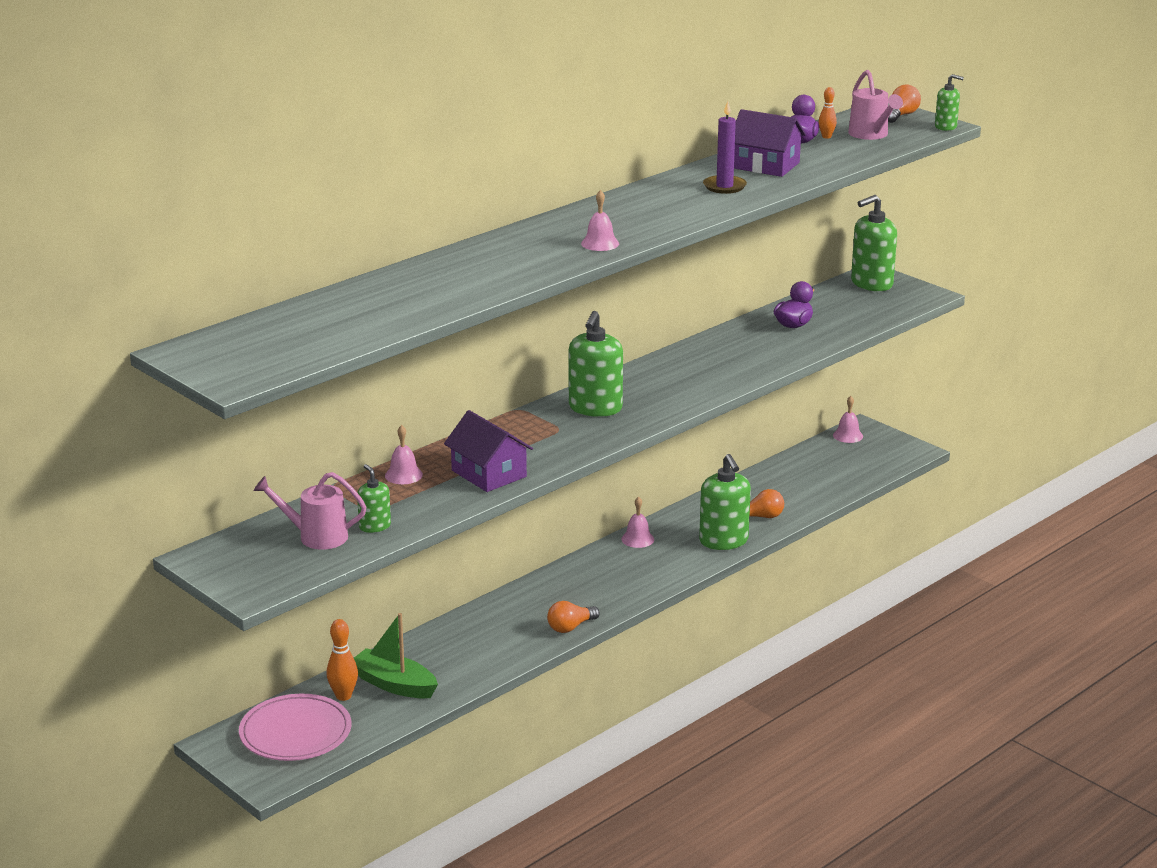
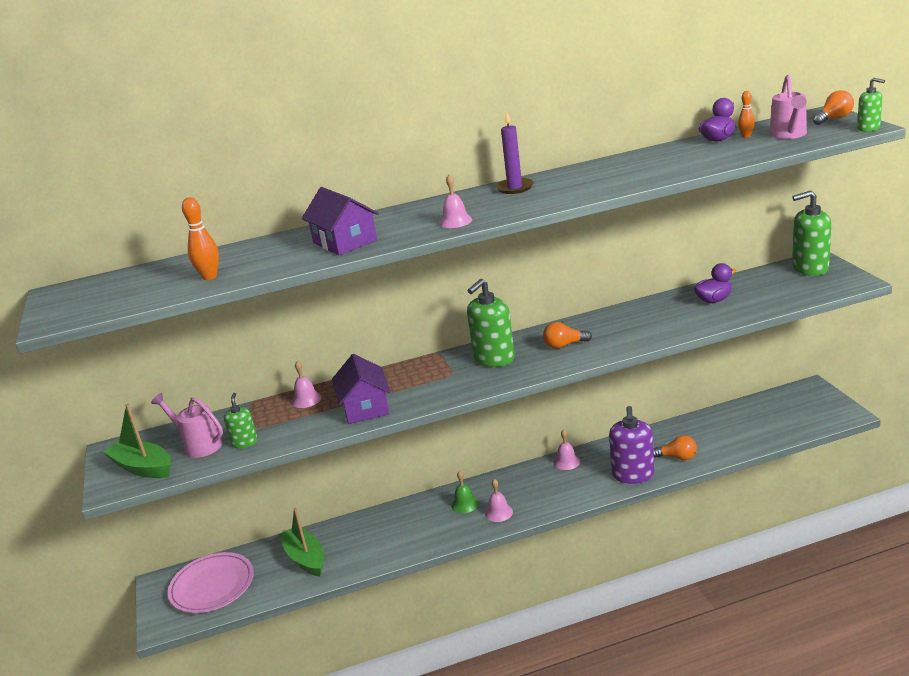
camera: 30 degrees right, 0 degrees up
(269, 568) = (142, 467): none -> green boat
(343, 696) = (266, 561): orange bowling pin -> orange bowling pin (209, 277)
(548, 599) = (465, 504): none -> green bell
(570, 627) = (463, 533): orange light bulb -> orange light bulb (564, 345)
(723, 541) = (633, 475): green soap dispenser -> purple soap dispenser
(724, 186) = (612, 176): purple candle -> purple candle (515, 188)
(766, 165) = (667, 159): purple house -> purple house (344, 242)
(848, 435) = (795, 393): pink bell -> pink bell (499, 512)

